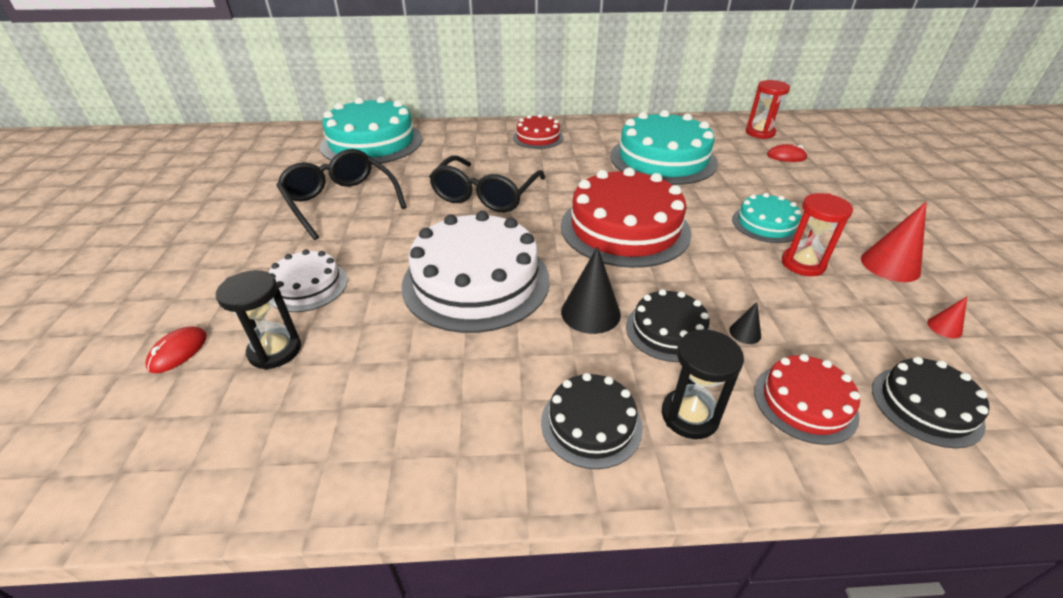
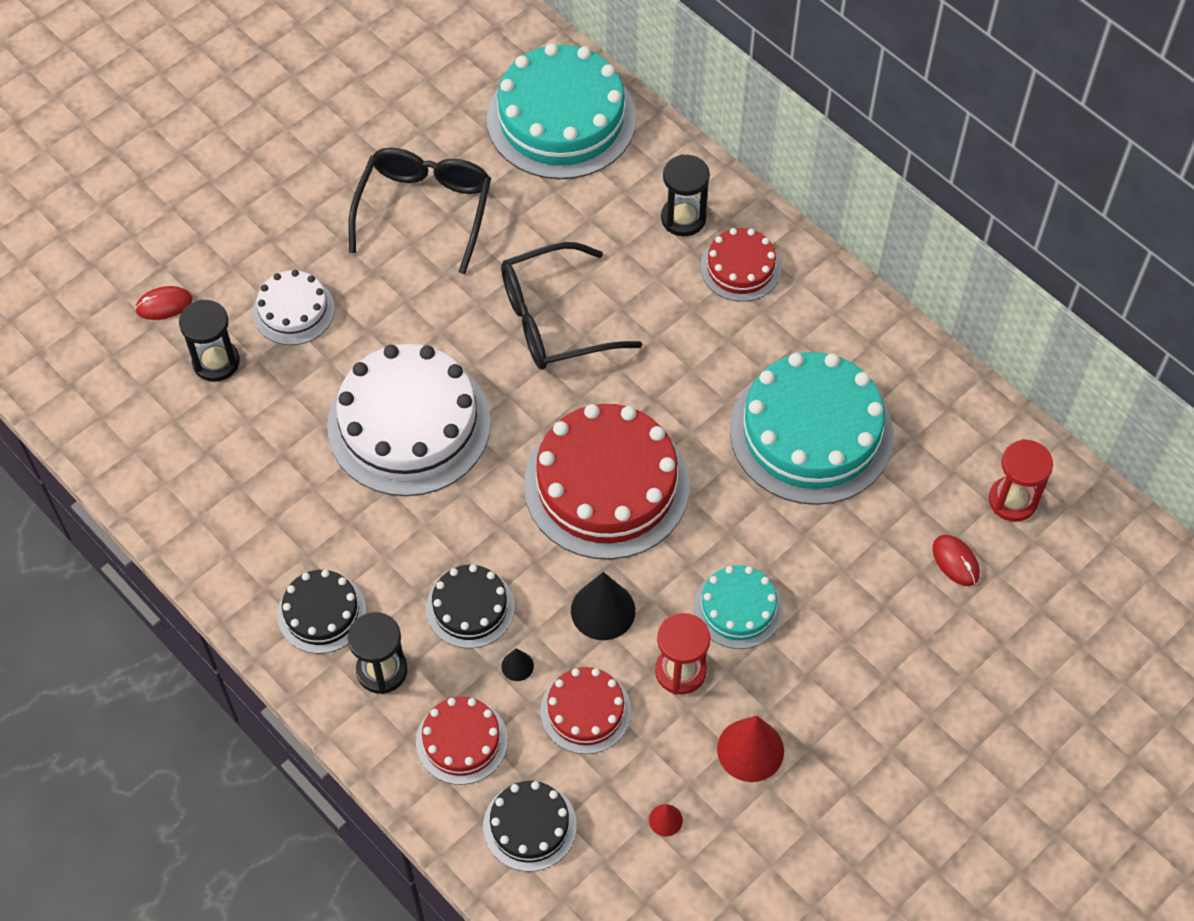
camera: 50 degrees right, 20 degrees up
(486, 139) = (683, 218): none -> black hourglass
(590, 313) = (443, 538): black cone -> black cone (603, 610)
(813, 319) = (585, 711): none -> red cake

